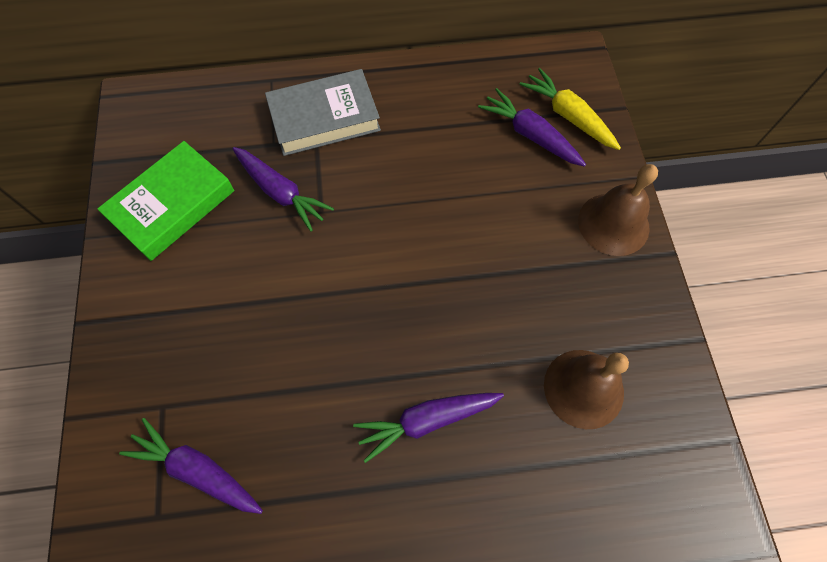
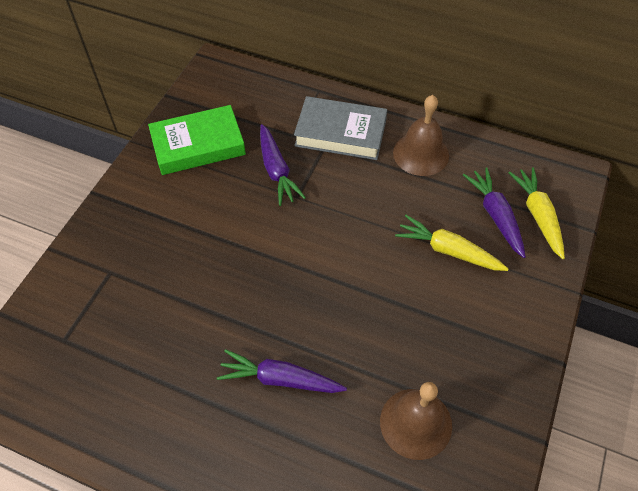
camera: 30 degrees right, 10 degrees down
(197, 470) = (106, 325): purple carrot -> none
(508, 194) = (448, 250): none -> yellow carrot
(613, 224) = (523, 314): brown bell -> brown bell (421, 154)

